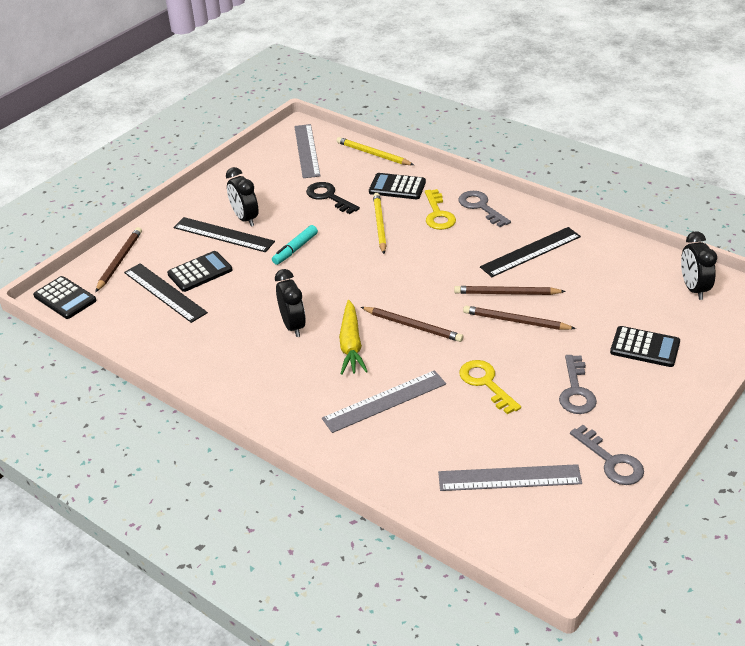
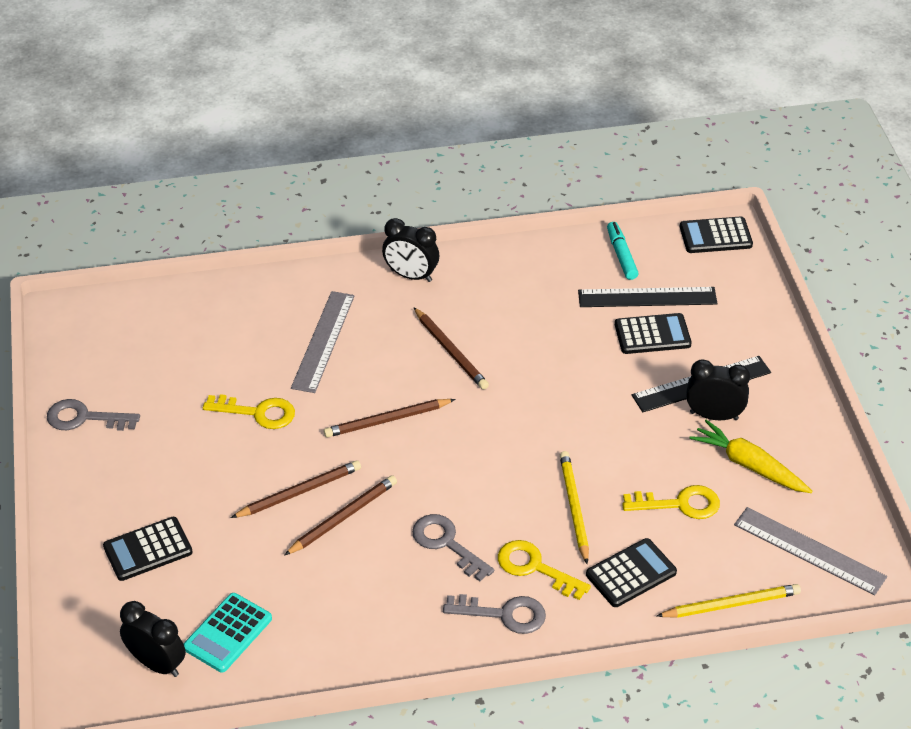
camera: 130 degrees right, 5 degrees up
(119, 261) = (739, 294): brown pencil -> brown pencil (450, 351)
(200, 272) = (652, 335): black calculator -> black calculator turned 105 degrees counterclockwise
(293, 326) = (490, 347): black clock -> black clock (411, 276)
(295, 249) = (609, 419): turquoise marker -> turquoise marker (621, 255)
(328, 197) = (680, 504): black key -> yellow key
(351, 345) = (416, 366): yellow carrot -> yellow carrot (749, 465)
(380, 225) = (574, 508): yellow pencil -> yellow pencil turned 135 degrees counterclockwise
(509, 478) = (154, 352): grey ruler -> none
(530, 252) = (377, 589): black ruler -> none
(576, 391) = (171, 459): grey key -> grey key (446, 544)
(637, 279) = (228, 633): none -> turquoise calculator

